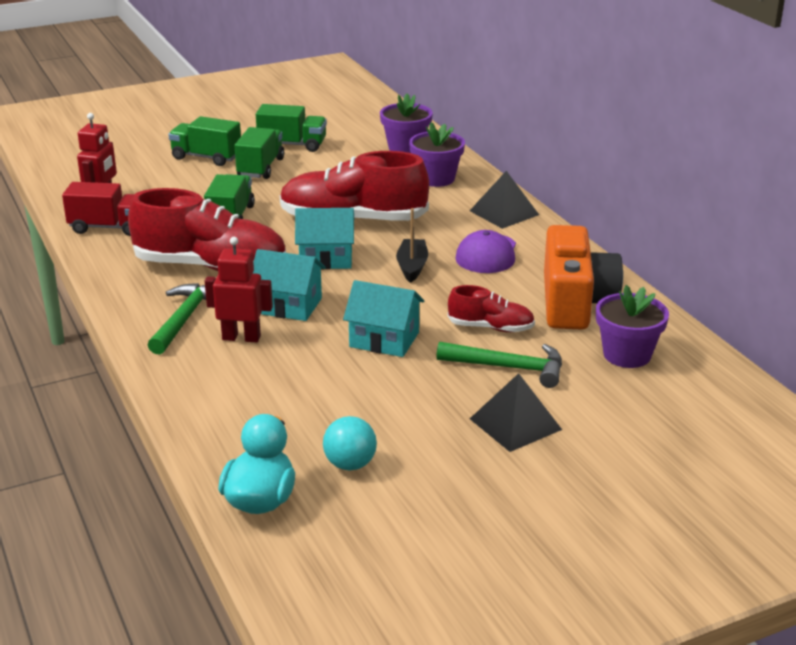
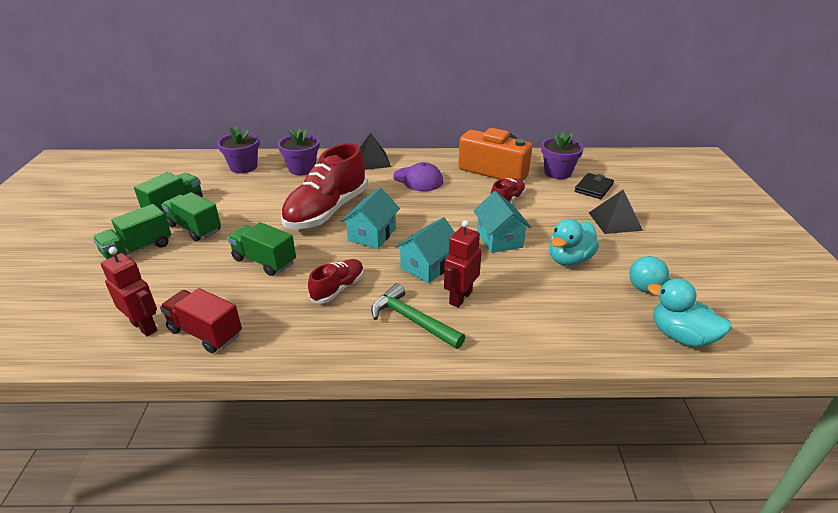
camera: 65 degrees left, 5 degrees up
(108, 227) = (205, 333): red truck -> red truck turned 90 degrees counterclockwise
(211, 267) = (338, 288): red shoe -> red shoe, size x0.50
(376, 398) = (569, 259): none -> turquoise duck
(384, 339) = (499, 239): turquoise house -> turquoise house turned 60 degrees counterclockwise
(412, 267) = (413, 206): black boat -> none
(508, 367) = (554, 207): green hammer -> none
(606, 393) = (593, 188): none -> black wallet

